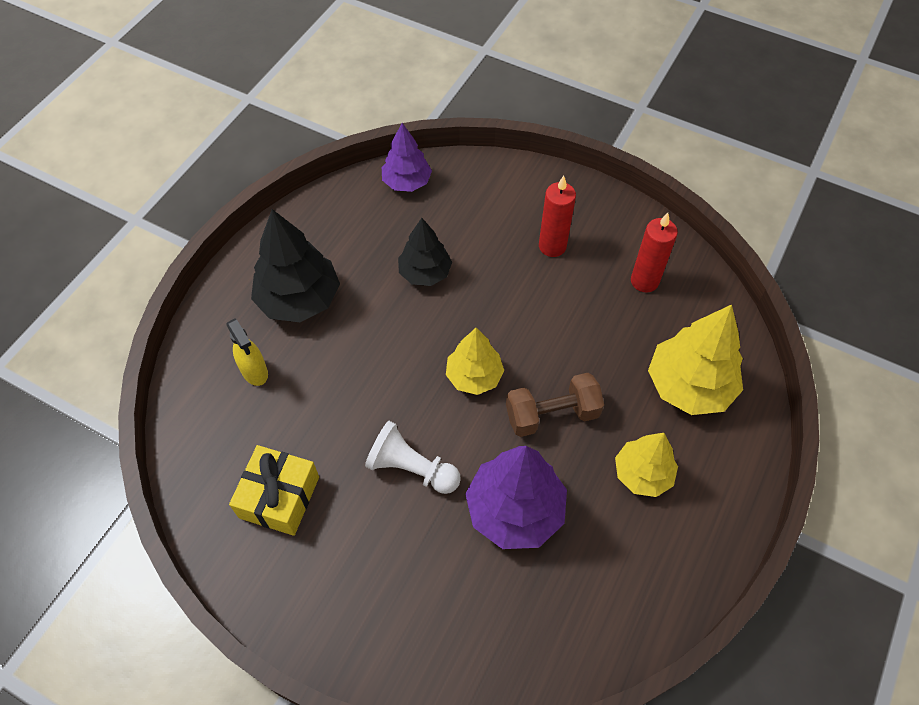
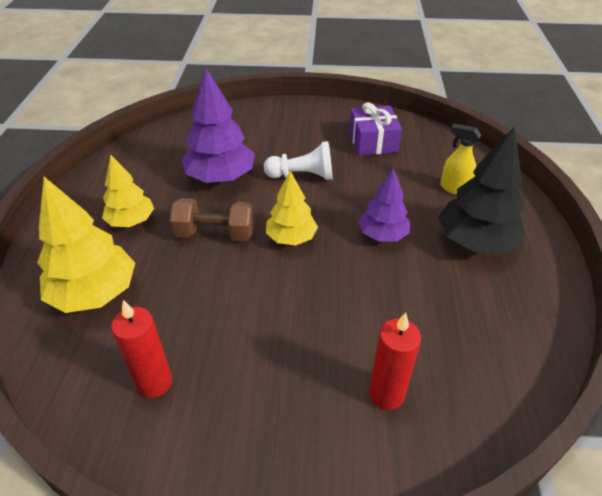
camera: 155 degrees right, 15 degrees down
(279, 497) = (373, 142): yellow gift -> purple gift
(407, 182) = (493, 399): purple tree -> purple tree (382, 235)
(425, 273) = (390, 302): black tree -> none
(552, 246) = (276, 384): red candle -> red candle (386, 394)
(552, 414) = (215, 234): brown dumbbell -> brown dumbbell turned 45 degrees clockwise

